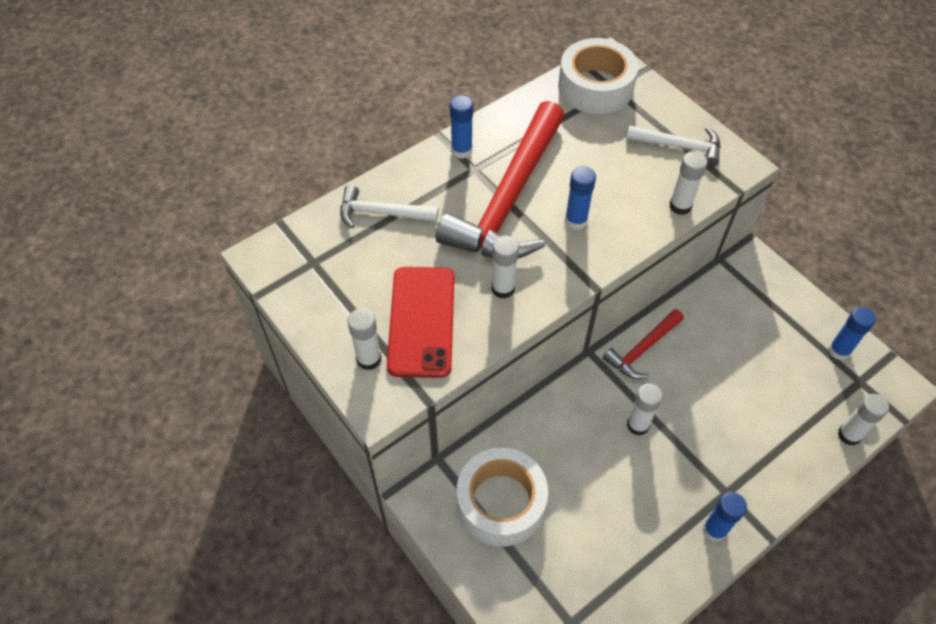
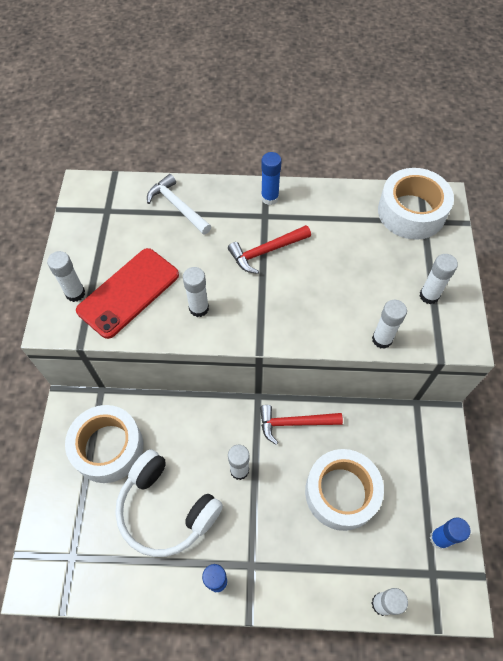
camera: 40 degrees right, 5 degrees up
(509, 199) = (266, 251): red hammer -> red hammer, size x0.48
(576, 221) = (295, 297): blue glue stick -> none
(610, 510) = (166, 509): none -> white headphones
(679, 146) = (429, 296): white hammer -> white glue stick
(735, 375) = (341, 492): none -> white tape

